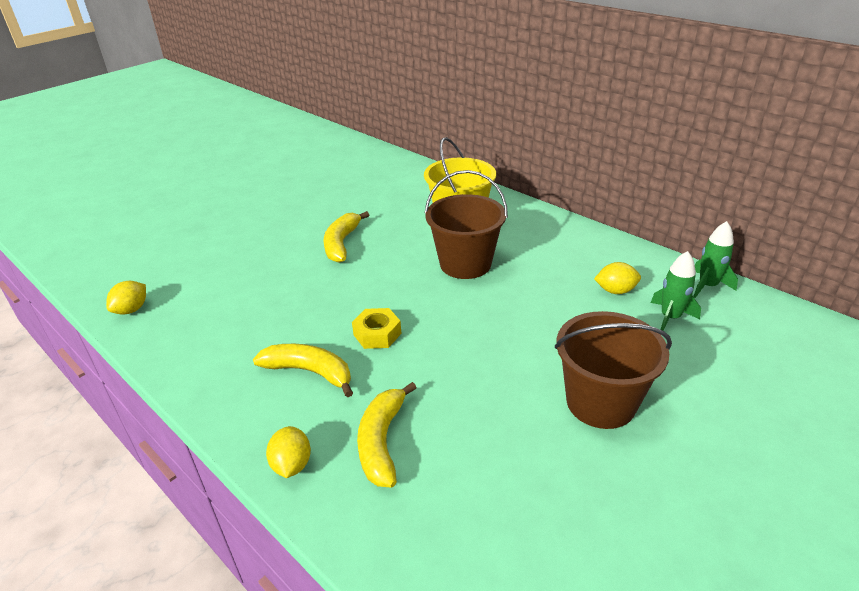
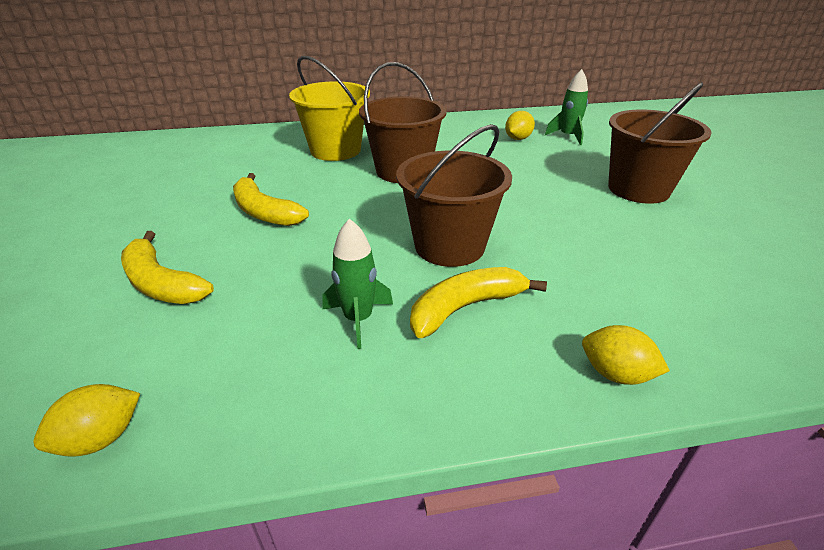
camera: 55 degrees left, 0 degrees up
(131, 310) = (101, 438): yellow lemon -> yellow lemon turned 75 degrees clockwise
(377, 334) = (449, 246): yellow nut -> brown bucket
(382, 441) = (617, 300): yellow banana -> yellow banana (161, 283)
(707, 286) = (547, 116): green rocket -> green rocket (358, 319)

